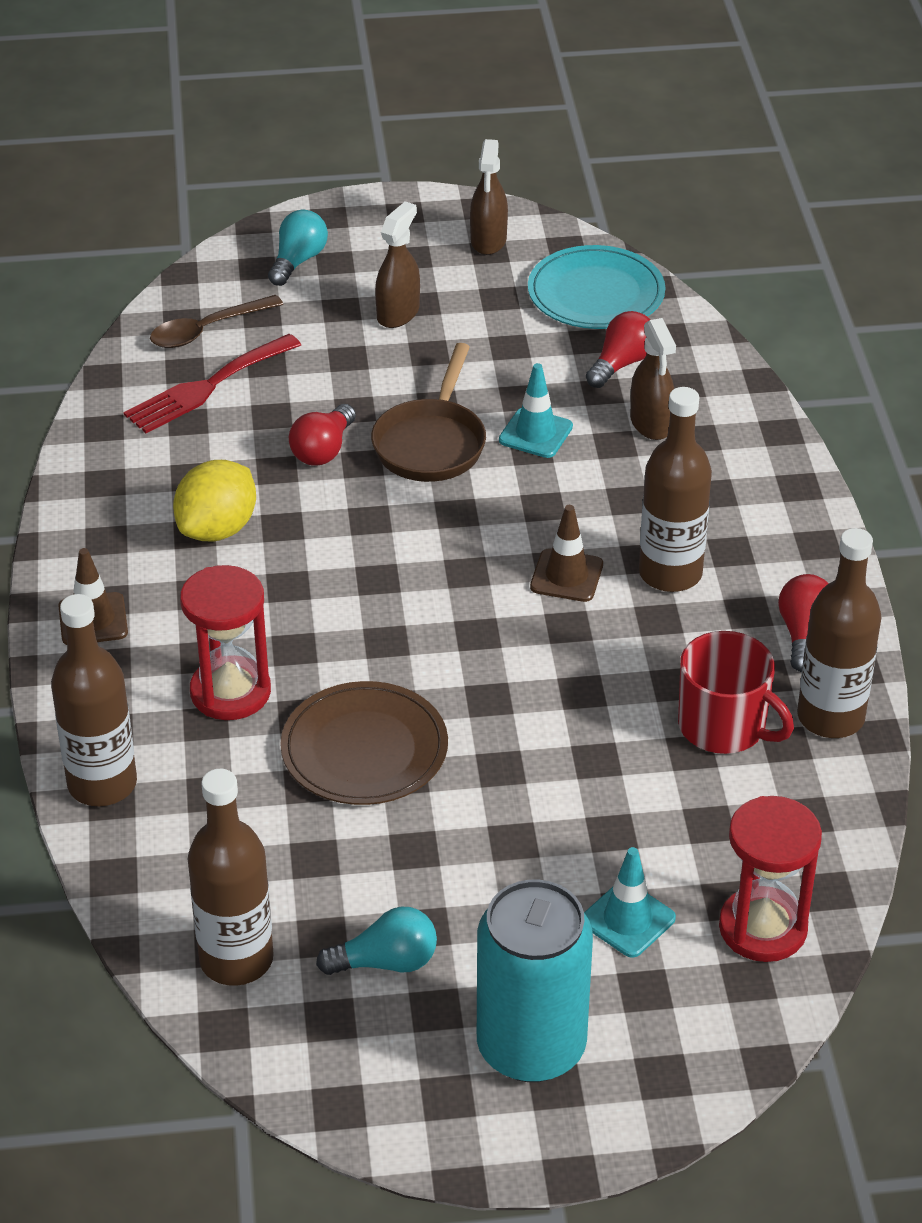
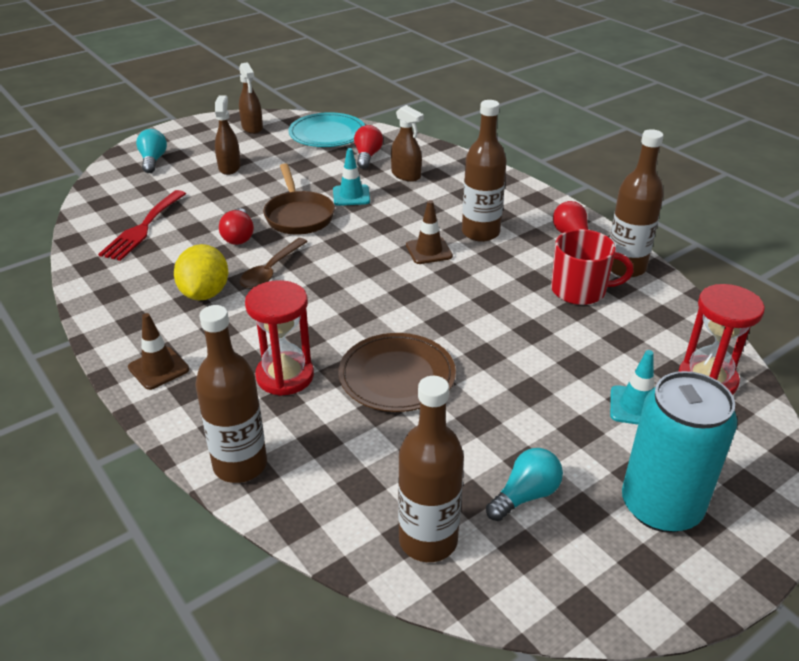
camera: 30 degrees left, 5 degrees down
(207, 330) = (122, 203): brown spoon -> brown spoon (271, 270)

